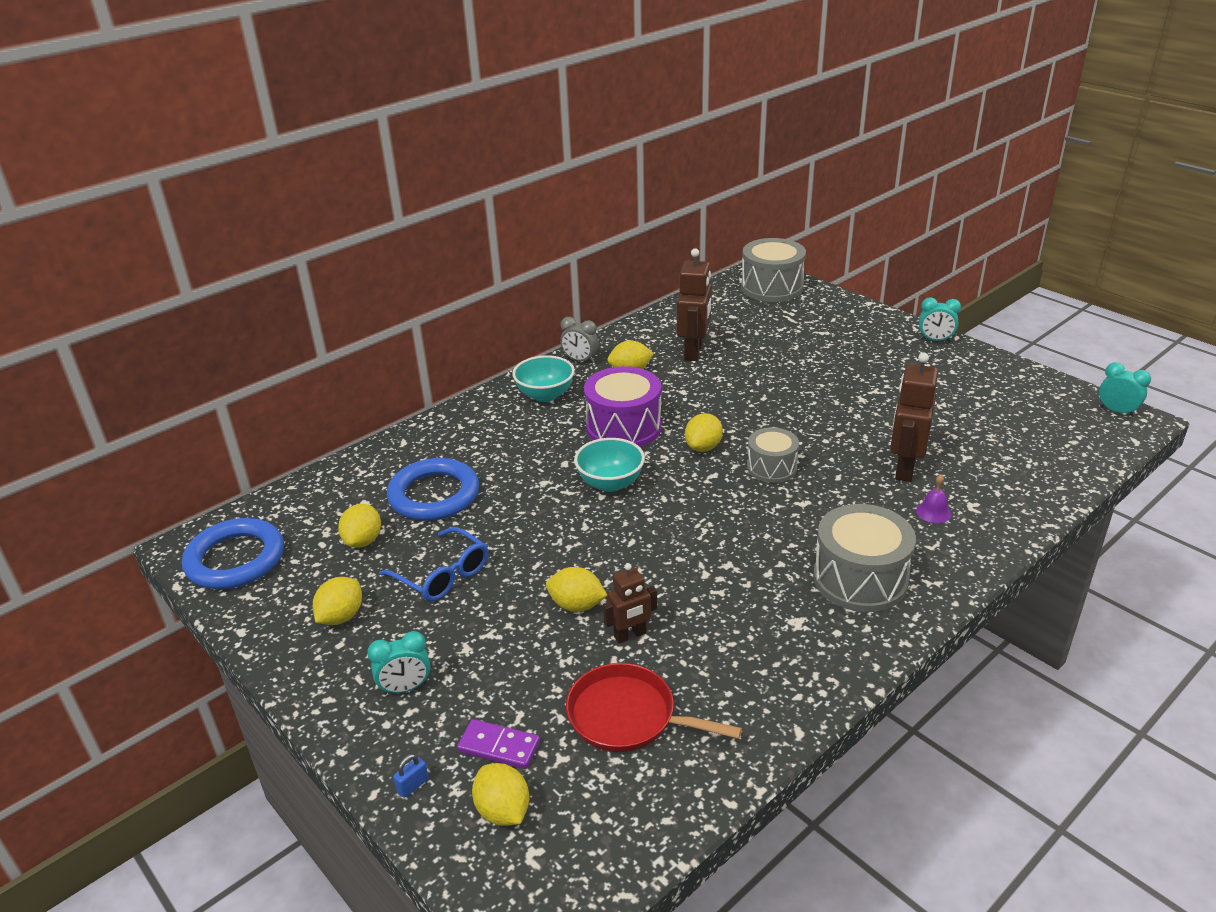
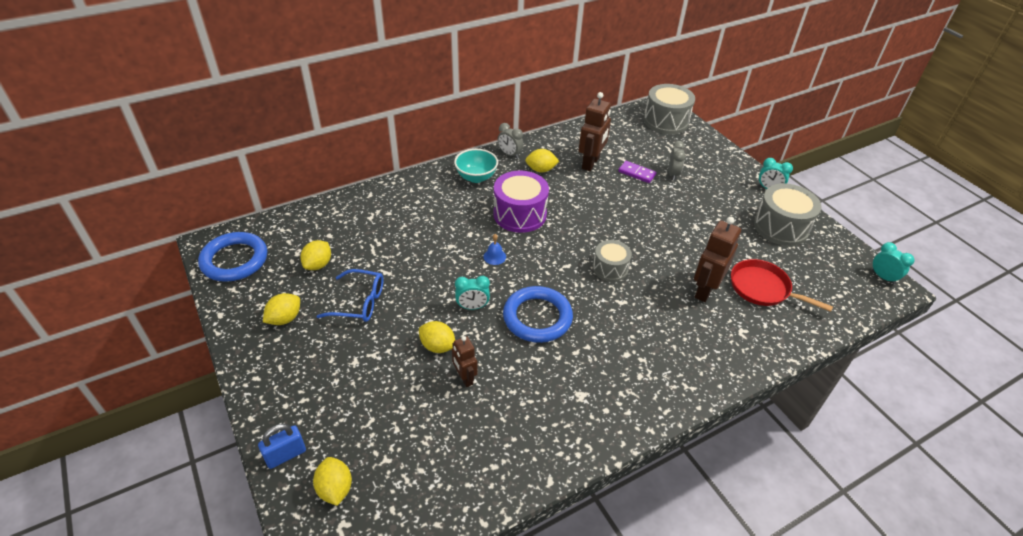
camera: 10 degrees right, 10 degrees up
(405, 688) = (306, 382): turquoise clock -> turquoise clock (472, 307)
(413, 785) = (286, 455): blue padlock -> blue padlock, size x1.80
(434, 495) = (375, 240): blue ring -> blue ring (537, 317)
(442, 575) = (359, 302): blue glasses -> blue glasses turned 45 degrees counterclockwise
(499, 746) = (349, 440): purple domino -> purple domino (637, 173)
(610, 483) = (494, 256): turquoise bowl -> blue bell
(627, 716) = (440, 439): red pan -> red pan (763, 288)
(630, 635) = (464, 378): brown robot -> brown robot turned 75 degrees clockwise
(703, 447) = (568, 242): yellow lemon -> none
(807, 345) = (673, 174): none -> grey clock
(860, 579) = (638, 372): grey drum -> grey drum (781, 227)
(933, 512) = (712, 330): purple bell -> none

